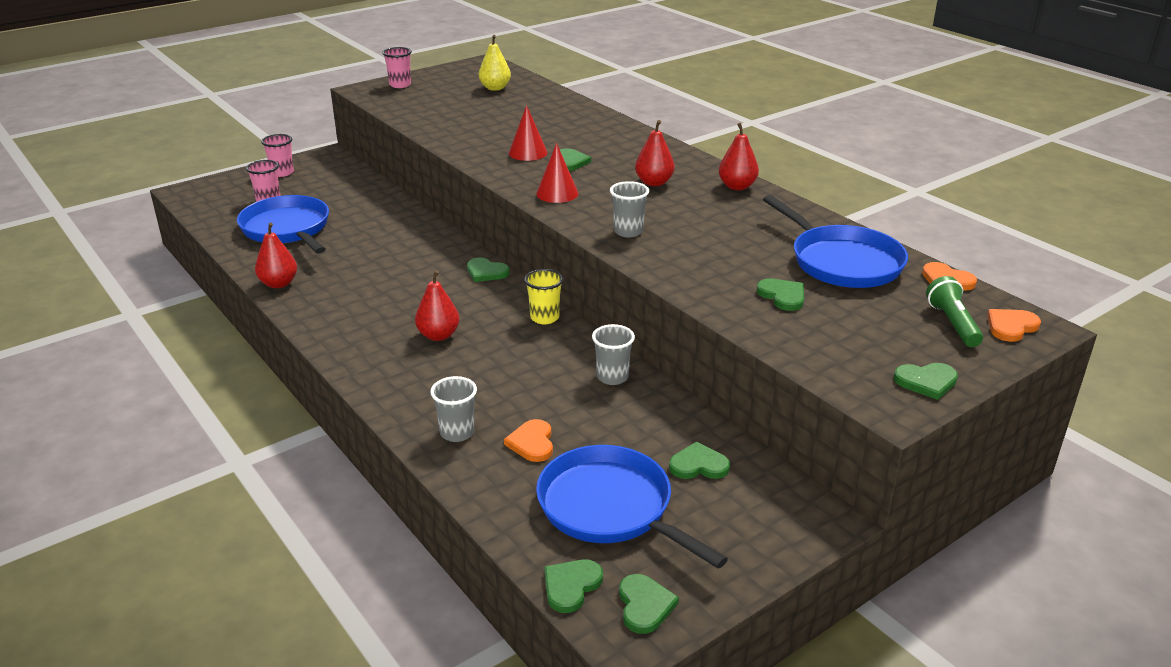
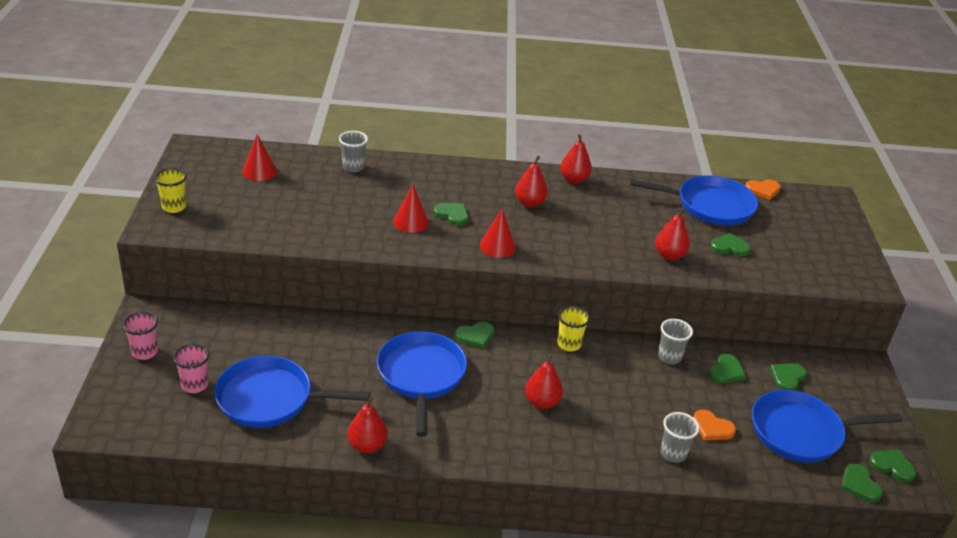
camera: 55 degrees left, 5 degrees up
(396, 270) = (421, 375): none -> blue pan
(400, 85) = (174, 207): pink cup -> yellow cup
(495, 88) = (259, 171): yellow pear -> red cone
(628, 231) = (589, 251): grey cup -> grey cup (353, 167)
(698, 270) = (669, 255): none -> red pear
(926, 382) = (855, 259): green heart -> green heart (726, 371)
(953, 323) = (808, 217): green flashlight -> none
(1011, 326) = (826, 204): orange heart -> none

